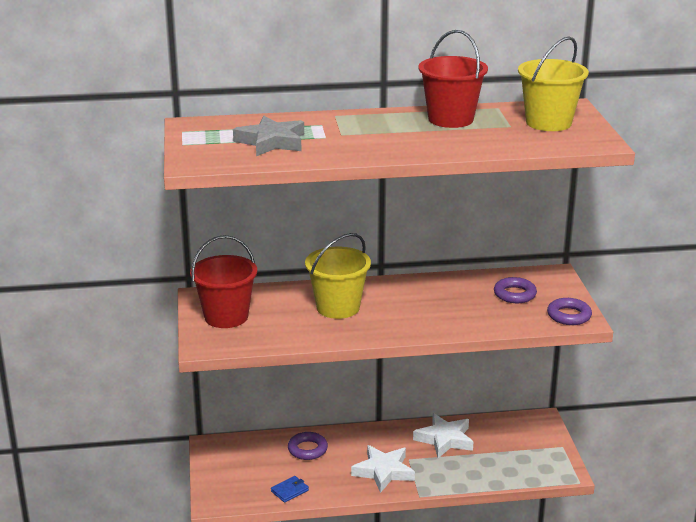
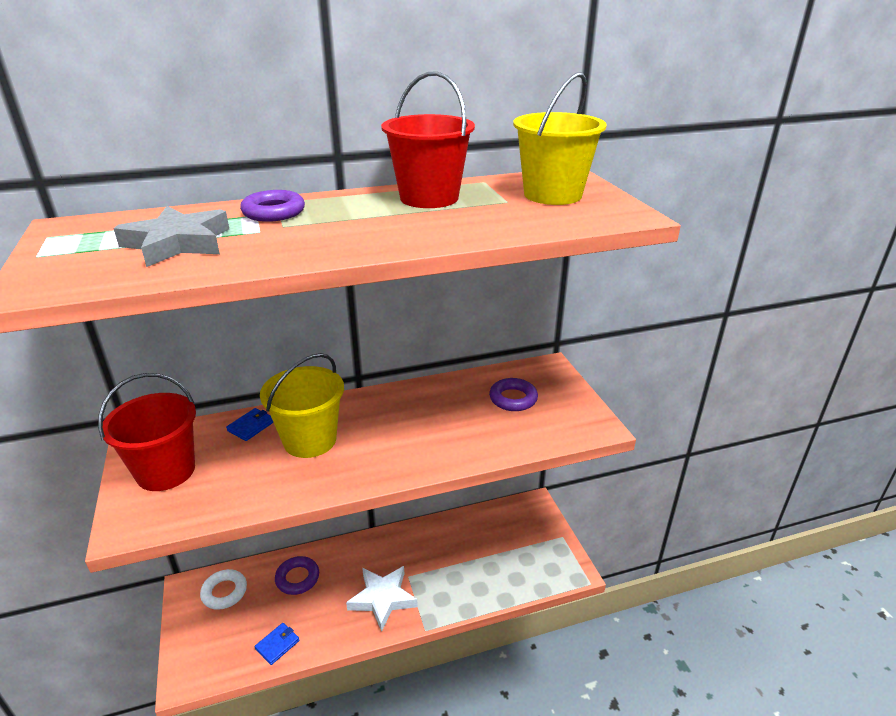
camera: 10 degrees left, 5 degrees up
(243, 452) = (224, 592): none -> white ring
(289, 294) = (251, 426): none -> blue wallet
(445, 439) = (443, 543): white star -> none
(569, 315) = (580, 422): purple ring -> purple ring (273, 212)

